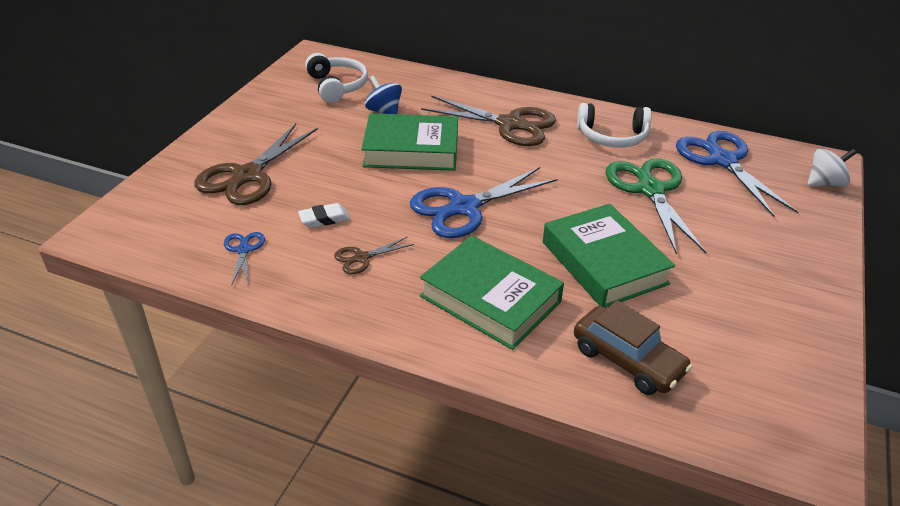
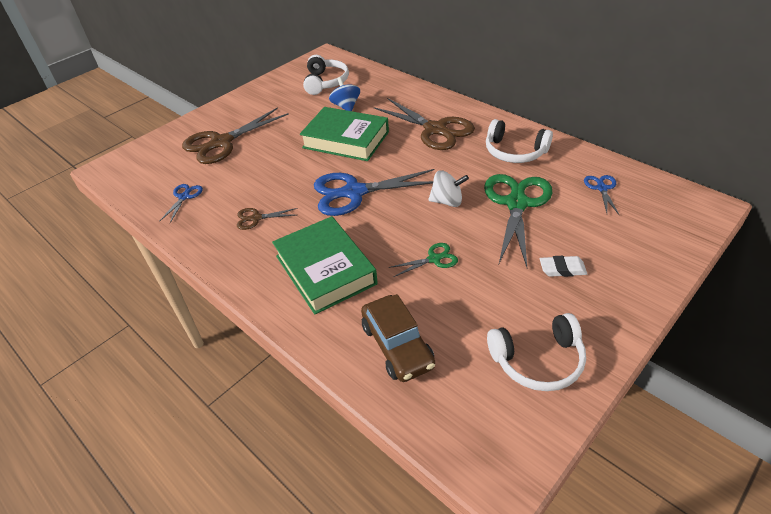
camera: 25 degrees right, 5 degrees up
(324, 219) = (250, 183): white eraser -> white eraser (562, 269)
(604, 263) = (434, 259): green book -> green scissors
(723, 161) = (601, 188): blue scissors -> blue scissors, size x0.47
(774, 340) = (538, 360): none -> white headphones
(825, 183) = (690, 225): white spinning top -> white spinning top (447, 201)

